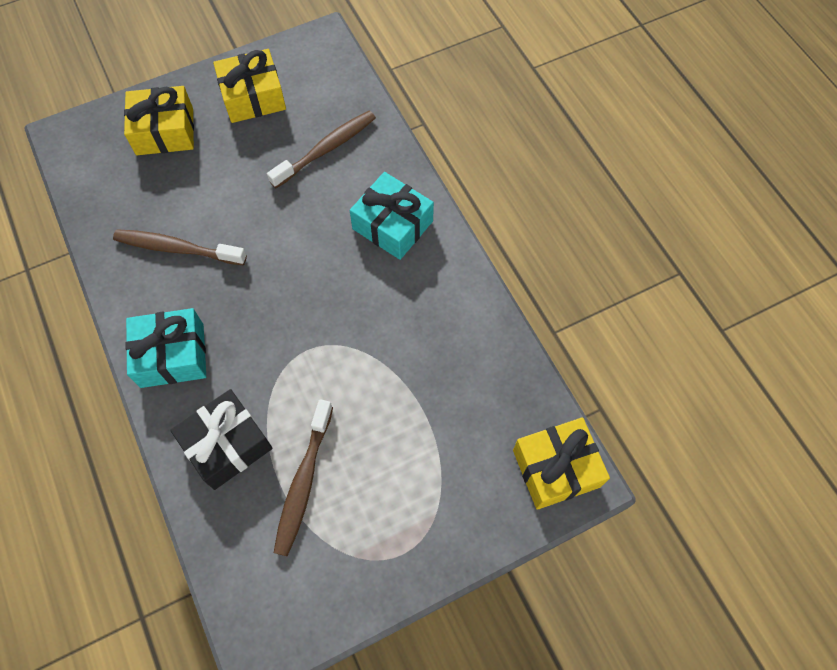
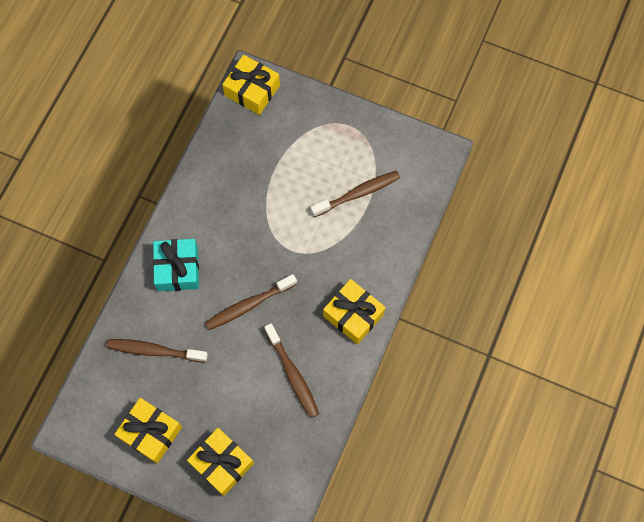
camera: 130 degrees left, 5 degrees up
(172, 355) = (353, 315): turquoise gift -> yellow gift
(227, 444) = (372, 244): black gift -> none
(288, 261) = (248, 305): none -> brown toothbrush

